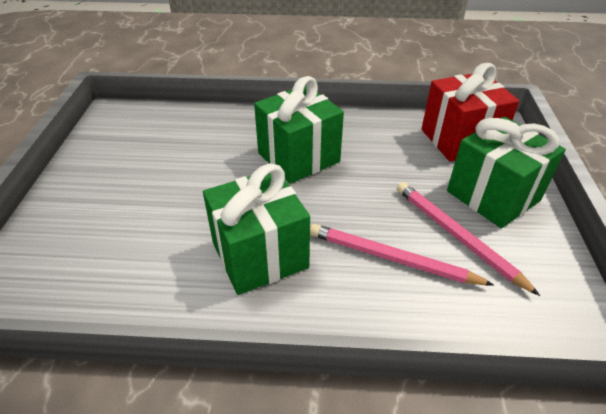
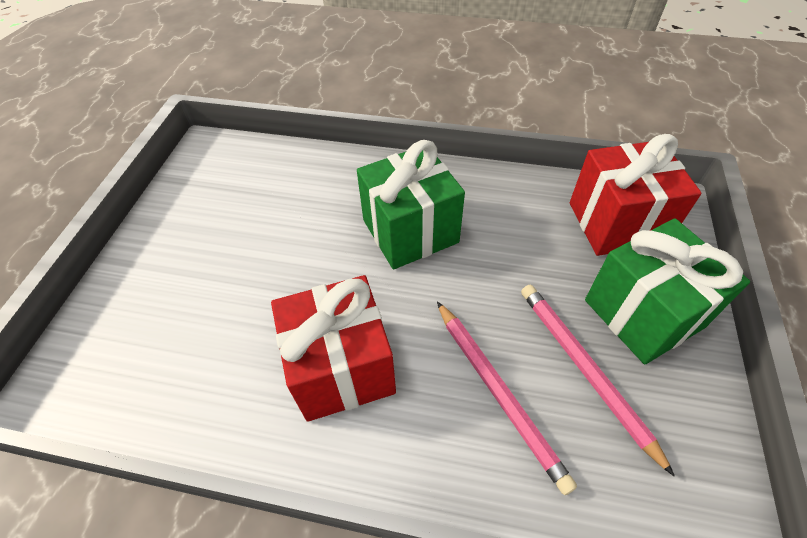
camera: 10 degrees right, 10 degrees up
(260, 255) = (341, 368): green gift -> red gift
(392, 258) = (497, 392): pink pencil -> pink pencil turned 150 degrees counterclockwise

